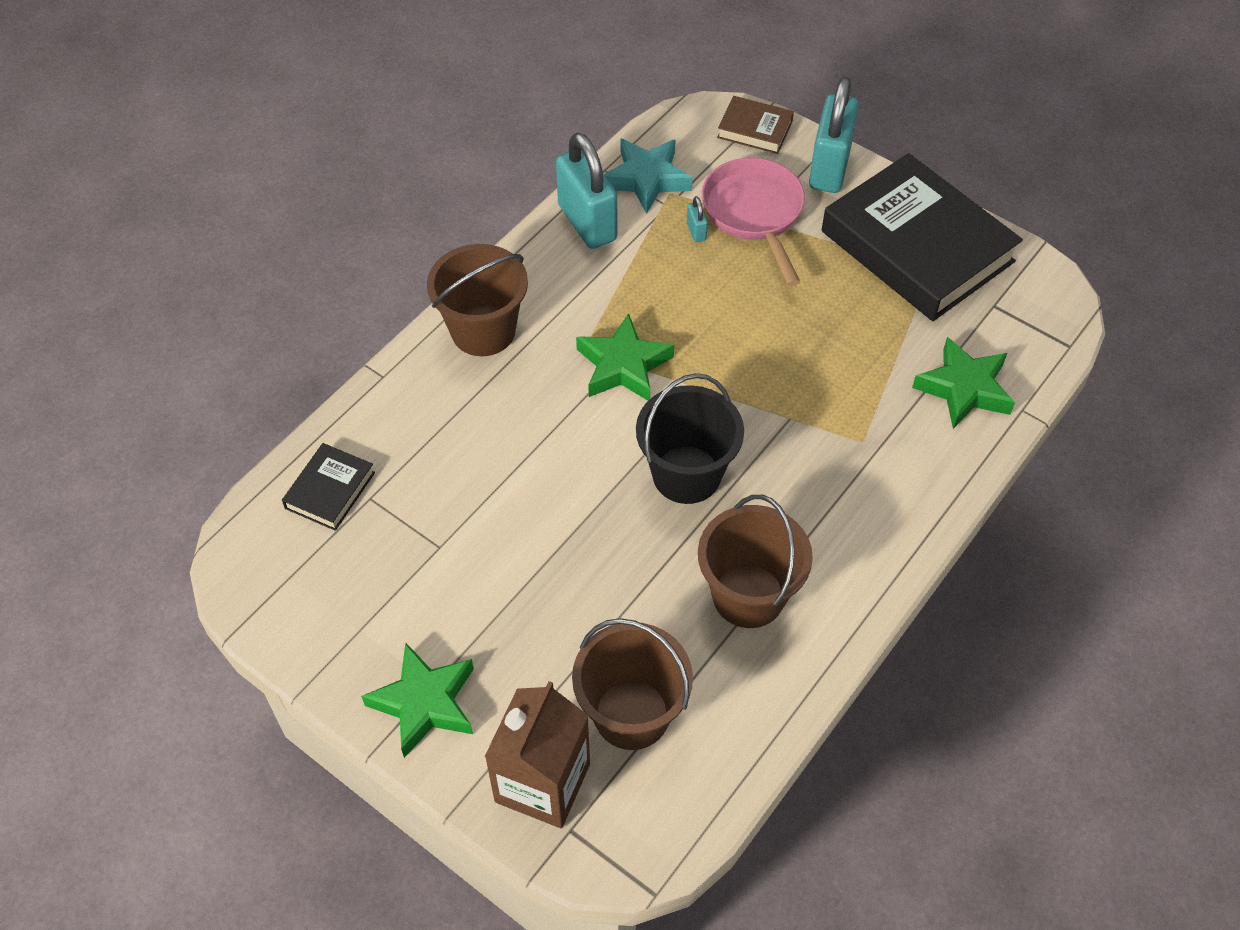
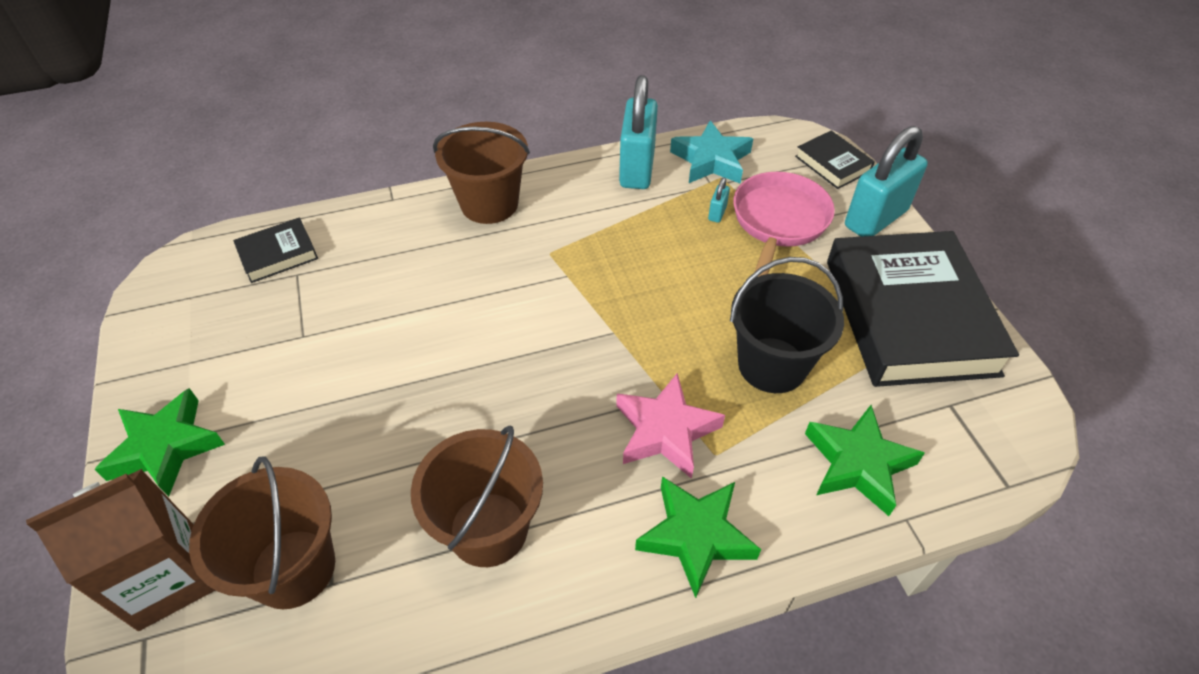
camera: 35 degrees right, 5 degrees down
(623, 366) = (566, 280): green star -> green star (696, 536)
(686, 474) = (535, 392): black bucket -> black bucket (772, 365)
(755, 129) = (833, 164): brown book -> black book
(812, 445) = (665, 431): none -> pink star

